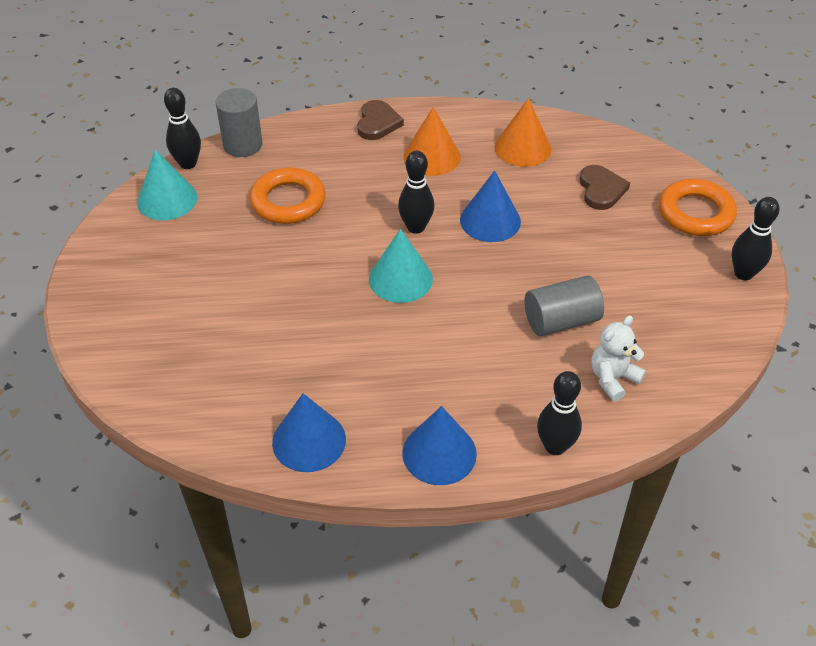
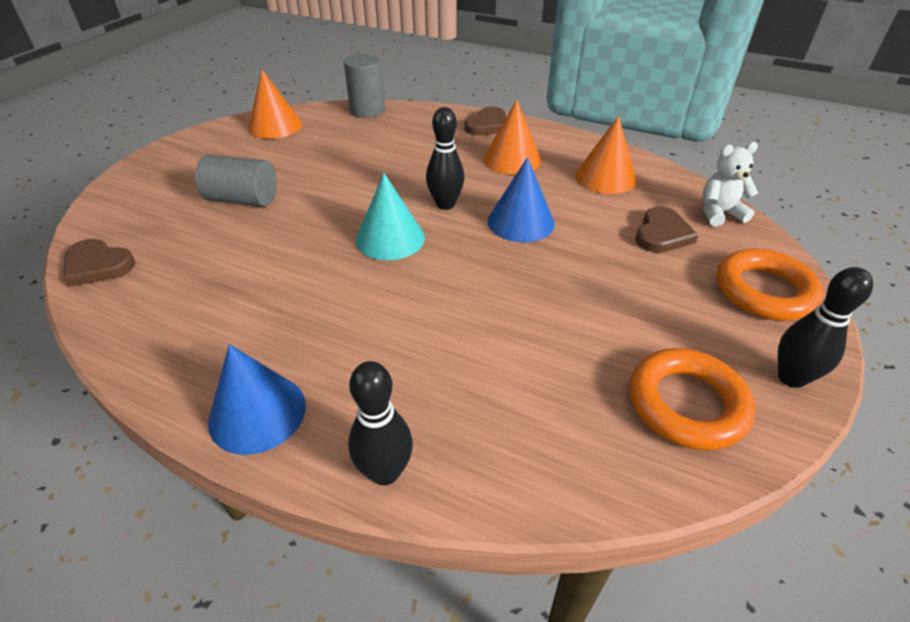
camera: 30 degrees right, 5 degrees down
(167, 199) = (275, 126): turquoise cone -> orange cone
(176, 410) = (98, 265): none -> brown heart
(188, 164) = (315, 110): black bowling pin -> none
(288, 201) = (359, 153): orange ring -> orange ring (686, 404)
(309, 440) = (160, 340): blue cone -> none
(561, 321) = (514, 337): grey cylinder -> grey cylinder (243, 200)
(613, 378) = (523, 425): white teddy bear -> white teddy bear (719, 213)

